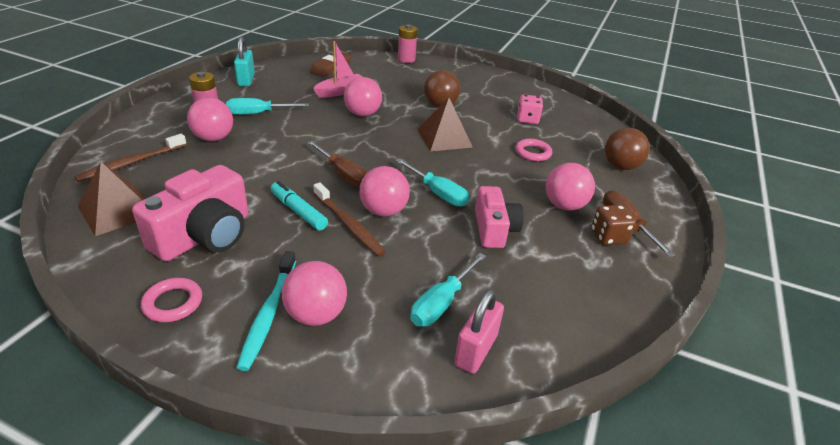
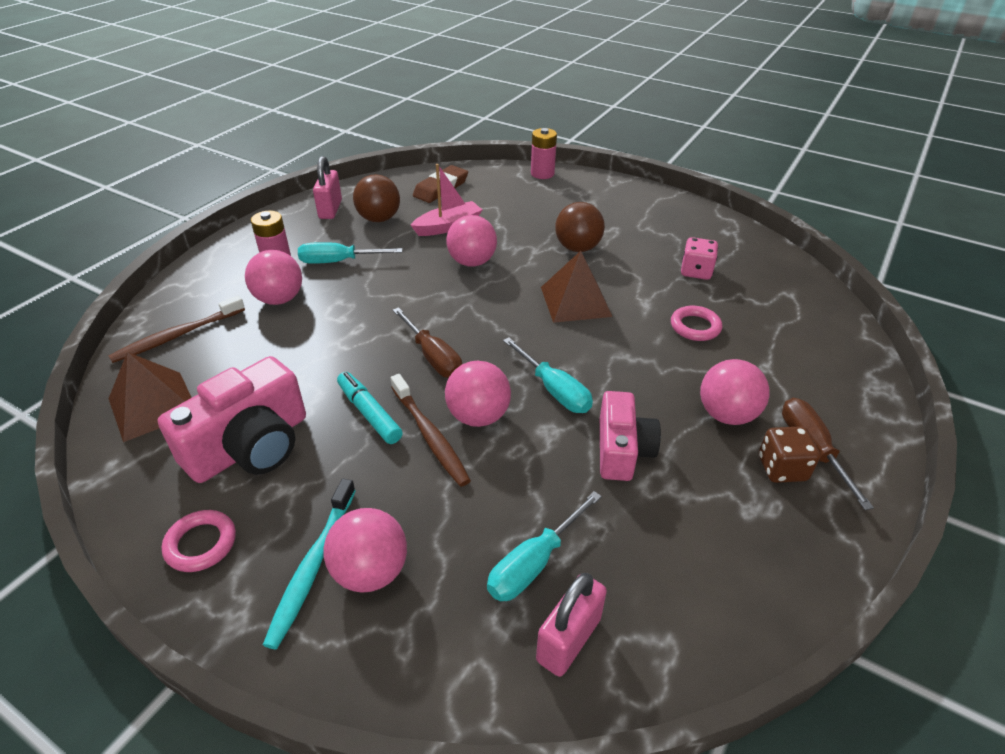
camera: 10 degrees right, 5 degrees up
(246, 80) = (330, 209): turquoise padlock -> pink padlock
(620, 166) = (819, 351): brown ball -> brown ball (379, 219)

